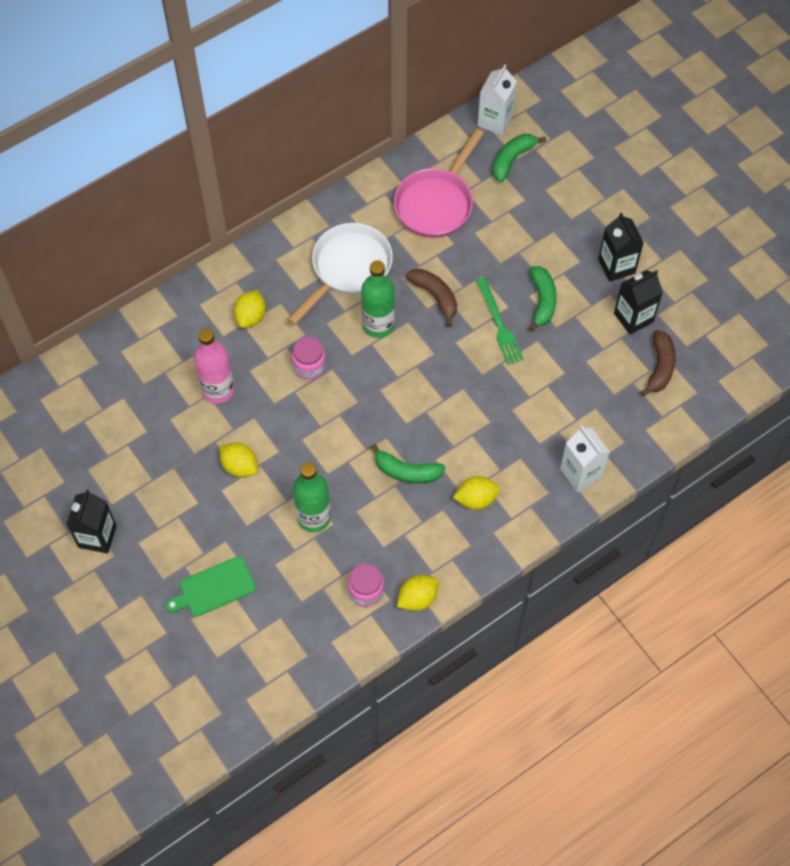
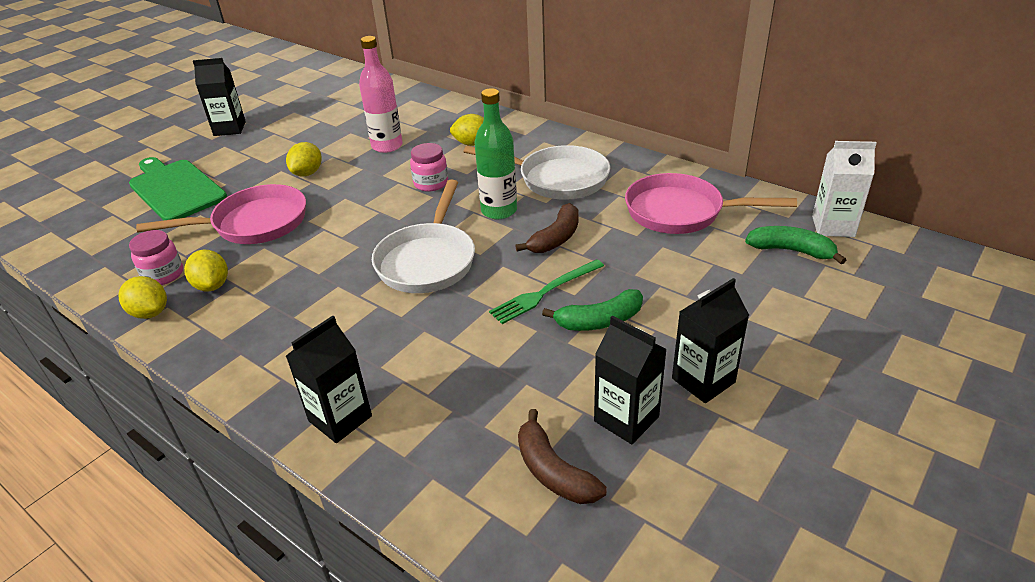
camera: 75 degrees right, 25 degrees down
(214, 588) = (175, 189): green cutting board -> green cutting board, size x1.55
(314, 517) = (254, 224): green bottle -> pink pan
(407, 471) = (318, 269): green banana -> none
(428, 391) = (427, 260): none -> white pan
(476, 499) = (287, 329): yellow lemon -> yellow lemon (212, 285)
(581, 473) = (340, 418): white carton -> black carton
(660, 367) = (553, 471): brown banana -> brown banana turned 60 degrees clockwise

